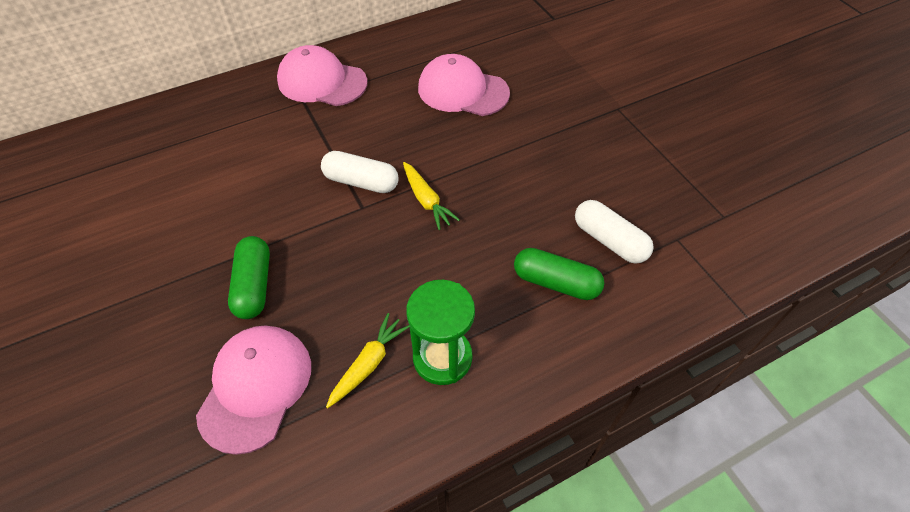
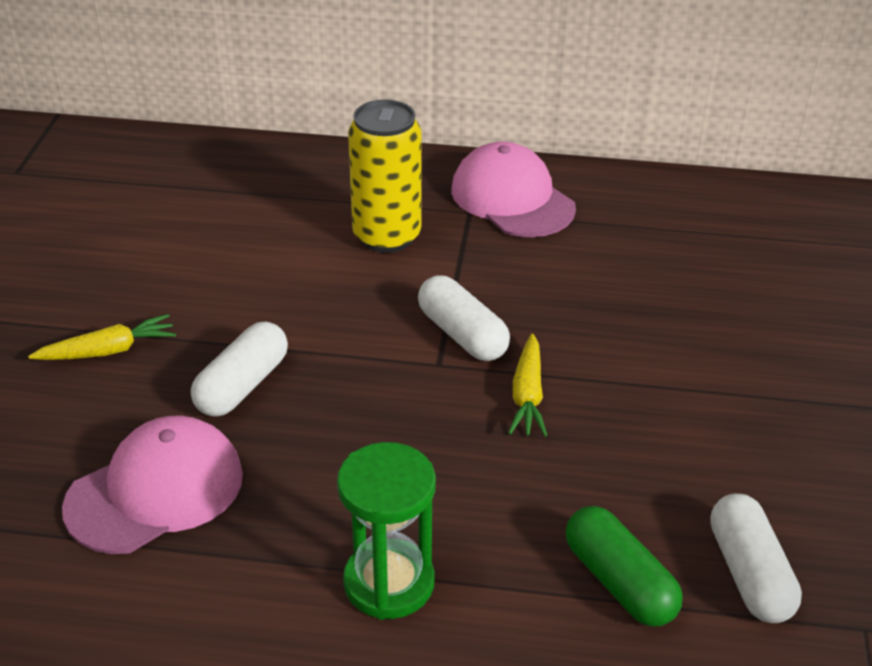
camera: 35 degrees right, 15 degrees down
(254, 285) = (242, 385): green capsule -> white capsule
(265, 140) = (387, 236): none -> yellow can
(368, 364) = (296, 538): yellow carrot -> yellow carrot (108, 351)
(462, 91) = (696, 287): pink cap -> none

